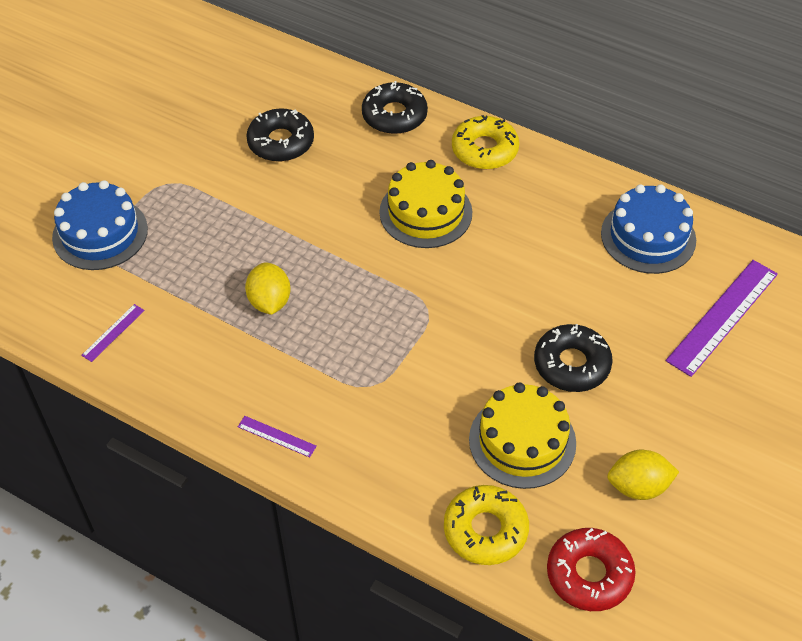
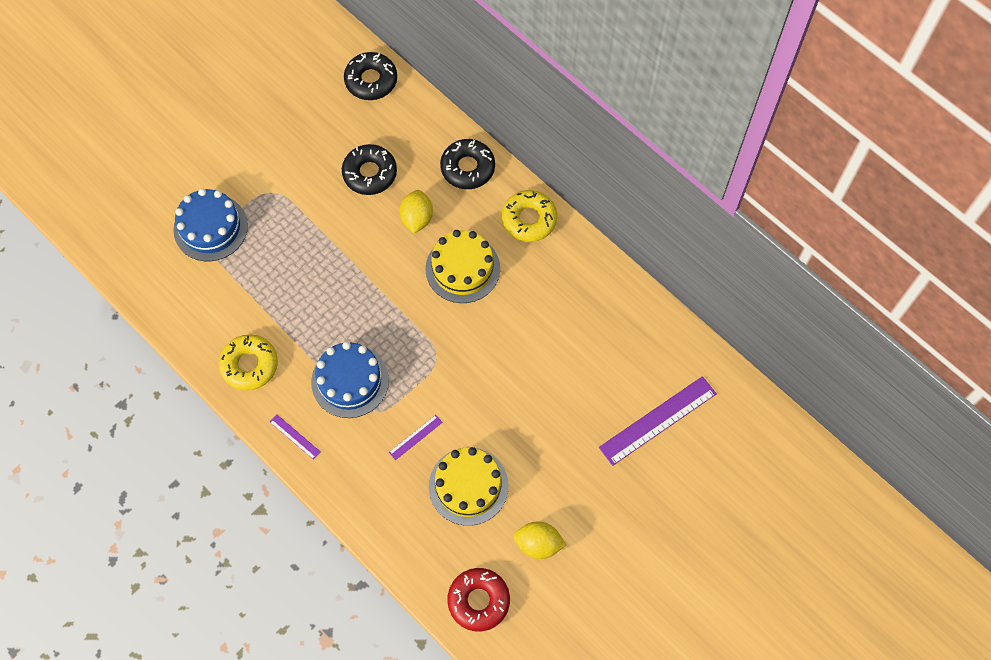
camera: 15 degrees right, 15 degrees up
(113, 332) = (200, 319): purple ruler -> purple ruler (415, 437)
(269, 302) = (320, 321): yellow lemon -> yellow lemon (417, 218)
(485, 530) = (418, 548): yellow donut -> yellow donut (249, 365)
(571, 364) = (527, 432): black donut -> black donut (371, 80)
(648, 236) = (628, 334): blue cake -> blue cake (350, 381)

